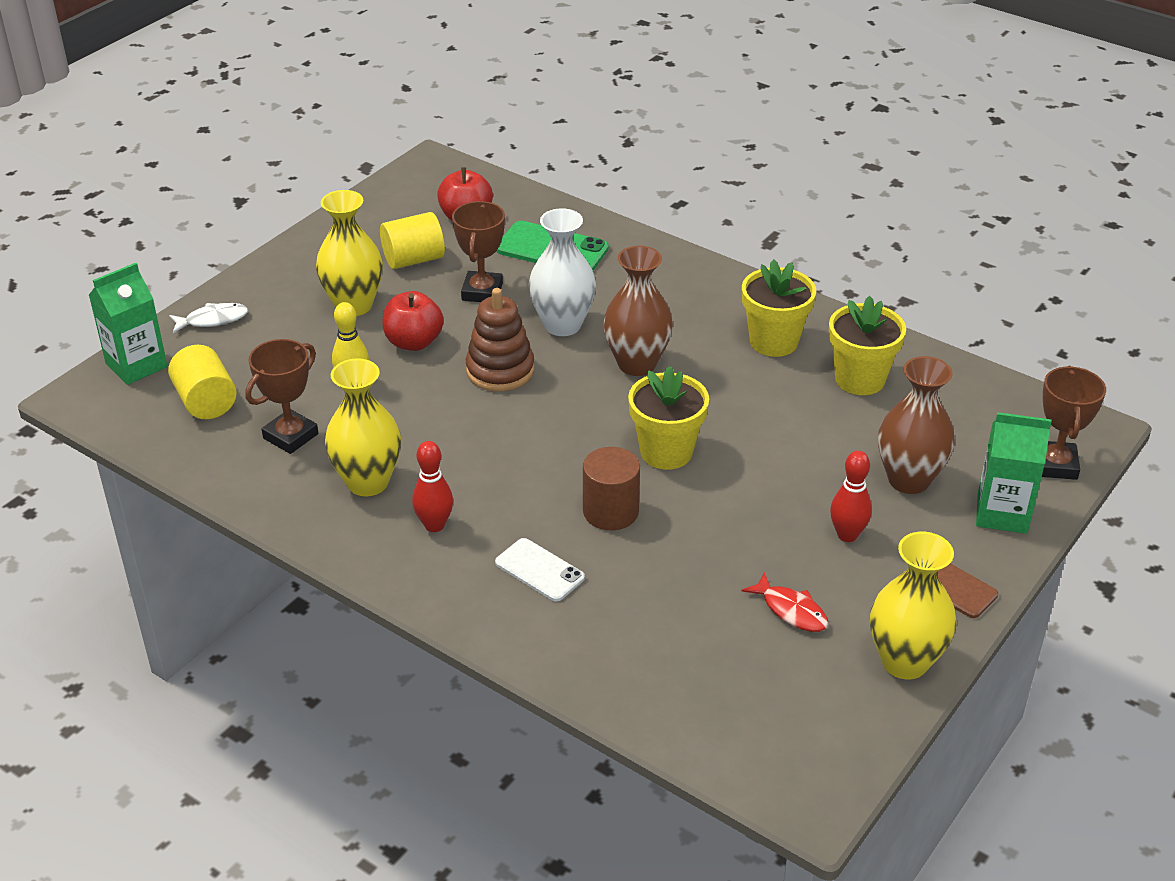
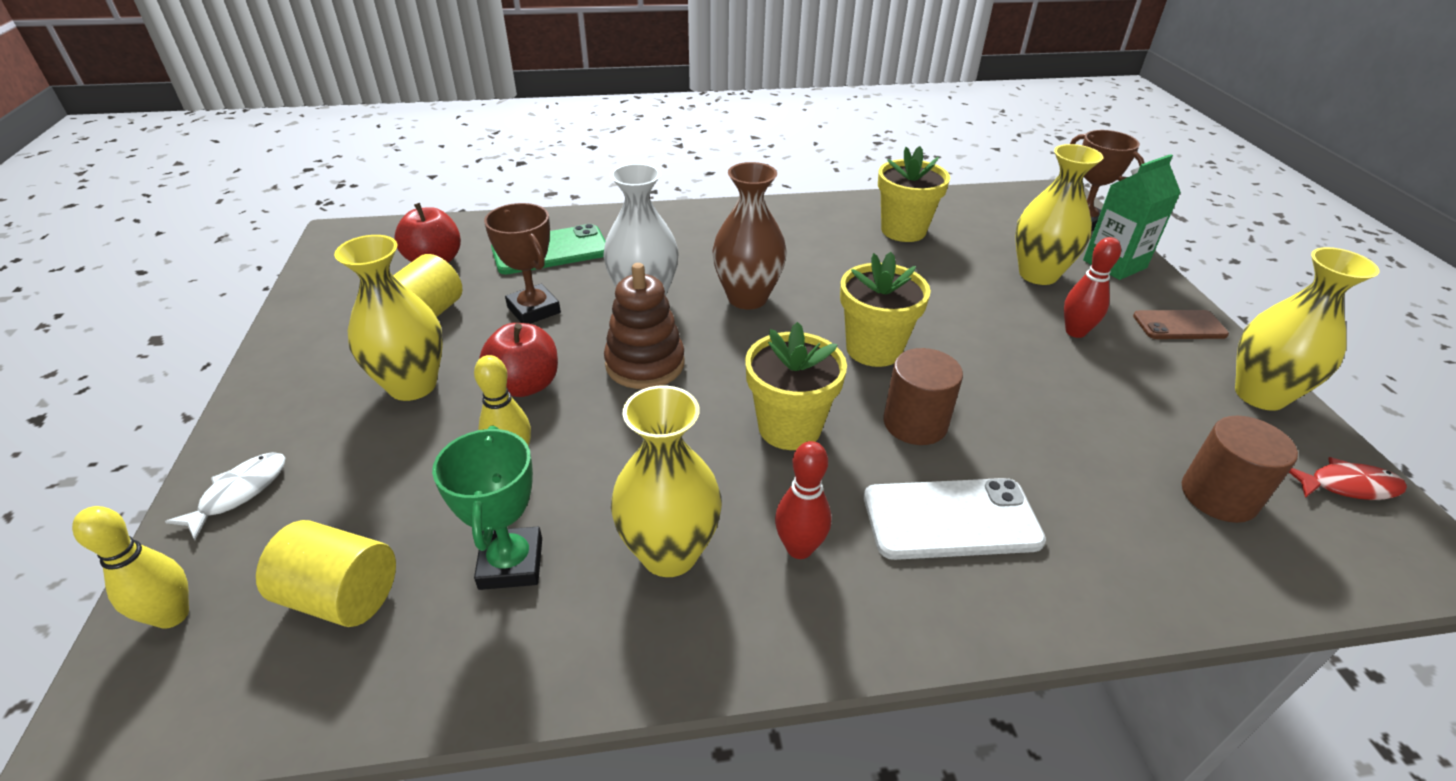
camera: 45 degrees left, 0 degrees up
(136, 365) = (172, 615): green carton -> yellow bowling pin
(290, 436) = (511, 563): brown trophy -> green trophy
(539, 570) = (951, 519): white phone -> white phone, size x1.53
(732, 677) = (1218, 496): none -> brown cylinder
(774, 341) = (814, 235): yellow flower pot -> yellow flower pot (789, 428)
(791, 610) = (1147, 410): red fish -> red fish (1348, 486)
(909, 480) = (1038, 274): brown vase -> yellow vase

